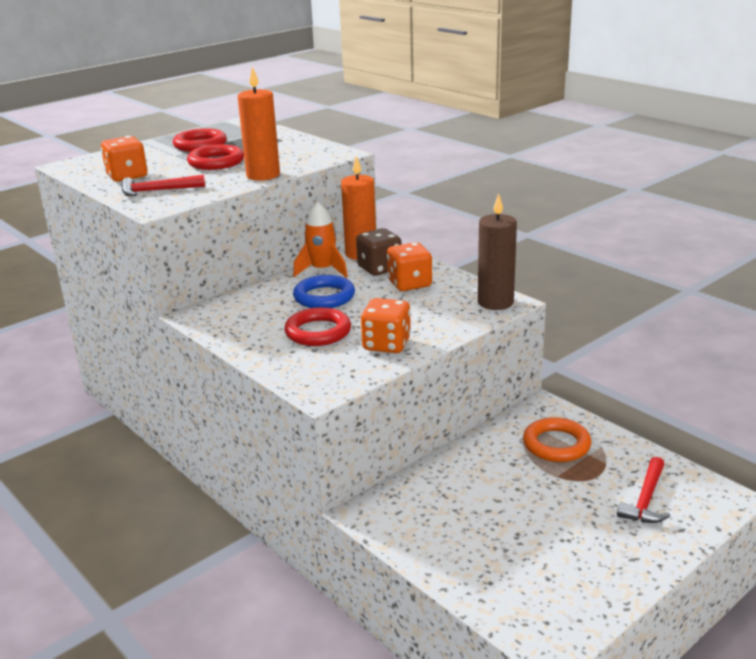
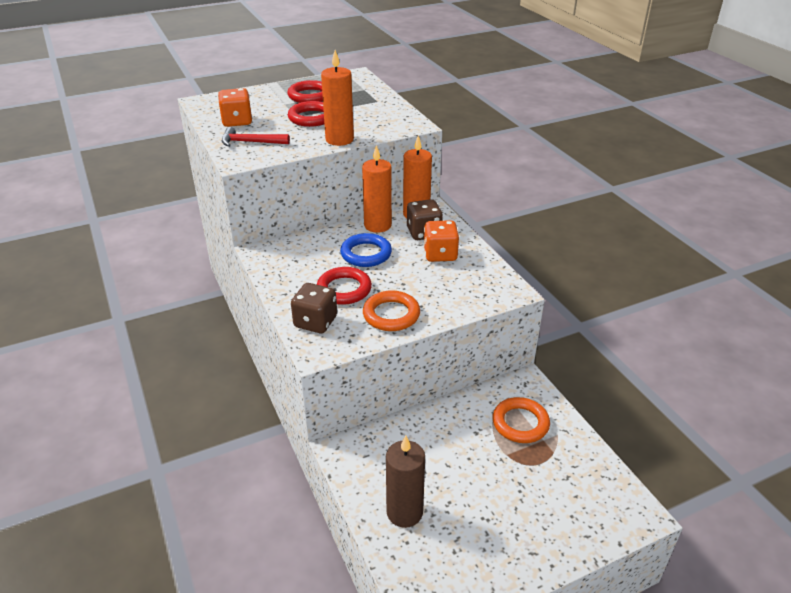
camera: 15 degrees right, 10 degrees up
(302, 366) = (315, 322): none -> brown dice
(322, 270) = (377, 225): orange rocket -> orange candle
(386, 344) = (391, 315): orange dice -> orange ring
(495, 302) = (501, 289): brown candle -> brown candle (404, 512)
(646, 499) = (570, 498): red hammer -> none

